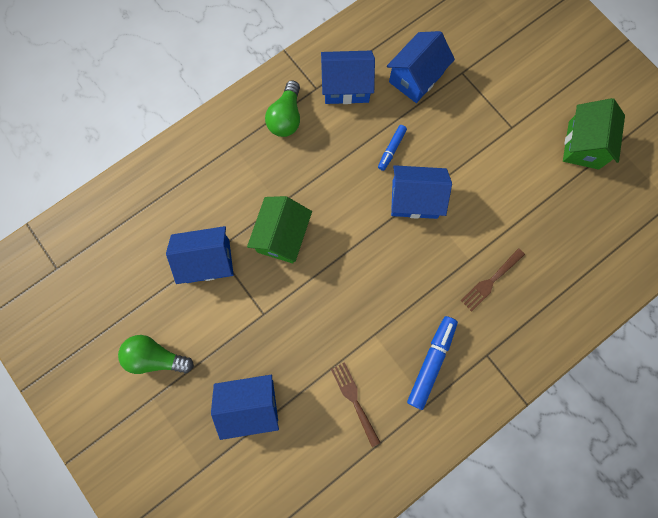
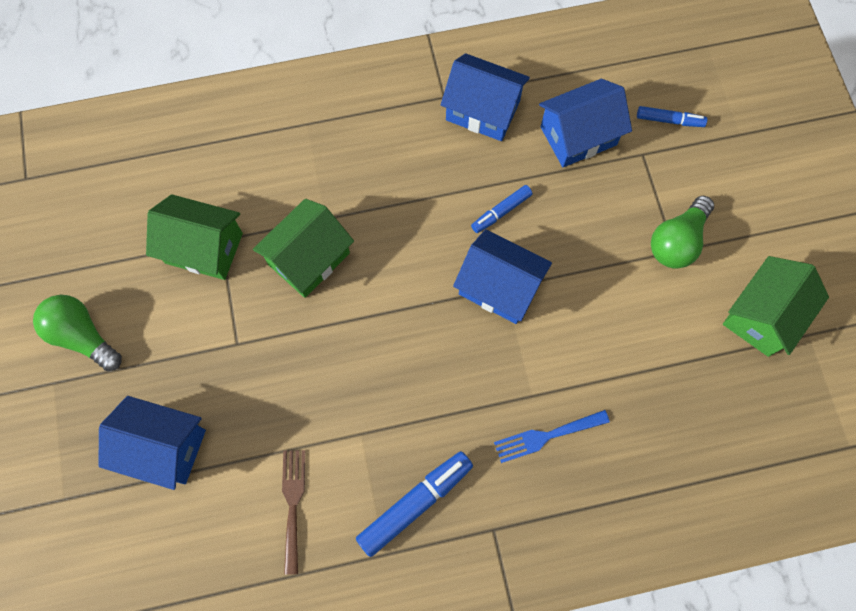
camera: 25 degrees right, 5 degrees down
(208, 260) = (204, 248): blue house -> green house
(286, 117) = (388, 117): green light bulb -> green light bulb (677, 241)
(468, 43) = (669, 120): none -> blue marker
(490, 281) = (546, 436): brown fork -> blue fork

